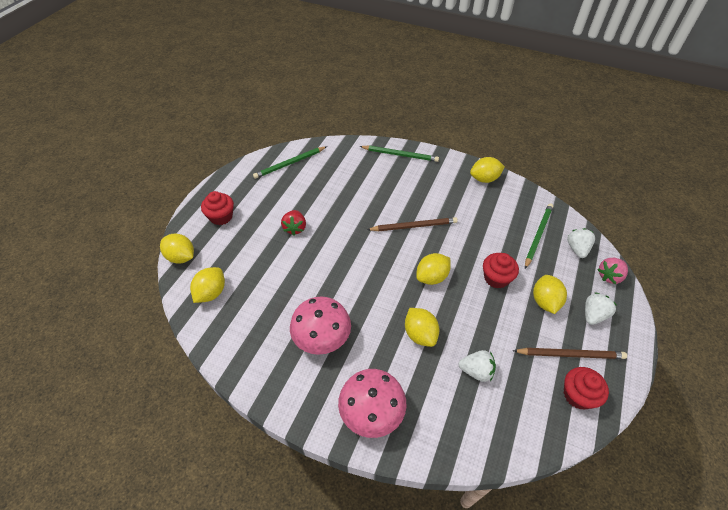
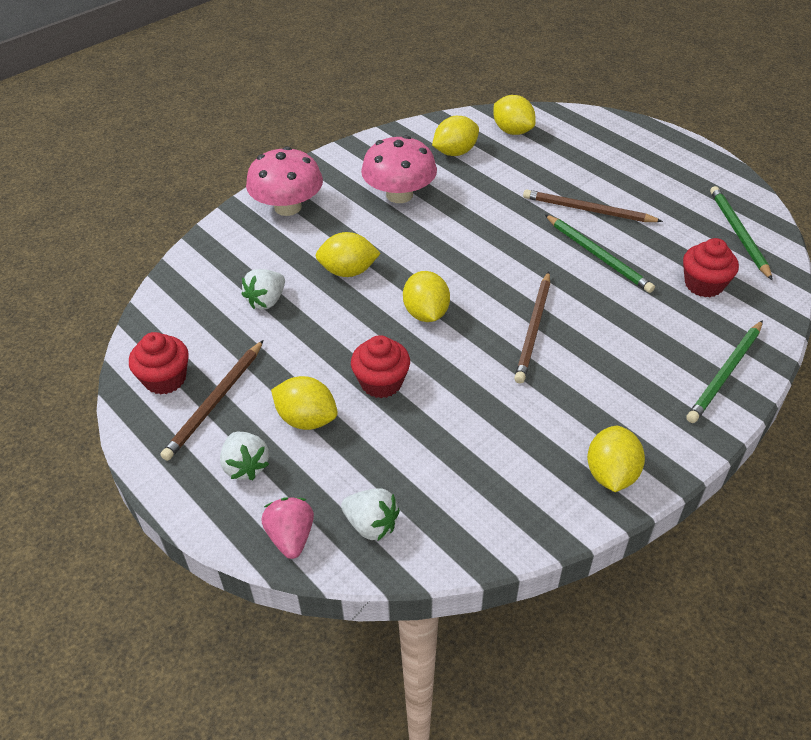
camera: 115 degrees right, 5 degrees down
(181, 257) = (580, 117): yellow lemon -> yellow lemon (455, 152)
(221, 217) = (639, 153): red cupcake -> red cupcake (703, 284)
(295, 228) = (587, 210): red strawberry -> brown pencil
(538, 235) = (432, 483): green pencil -> green pencil (598, 255)

